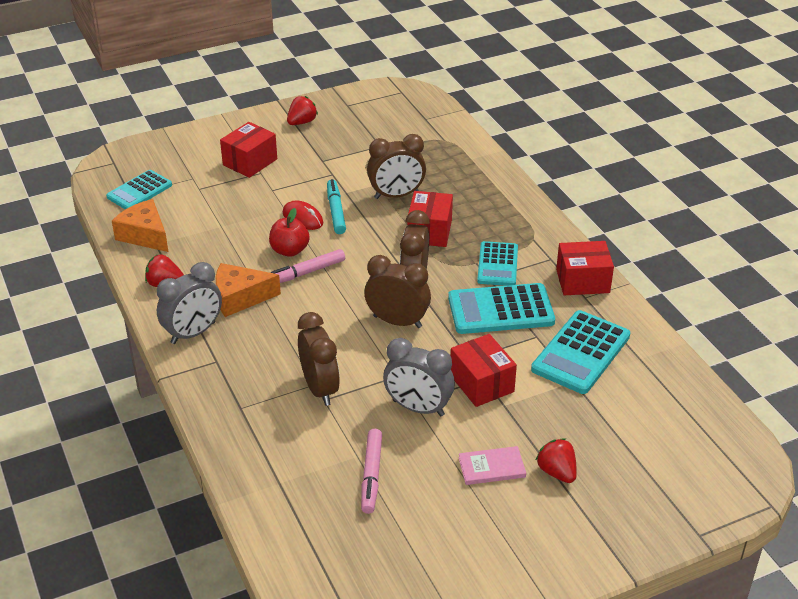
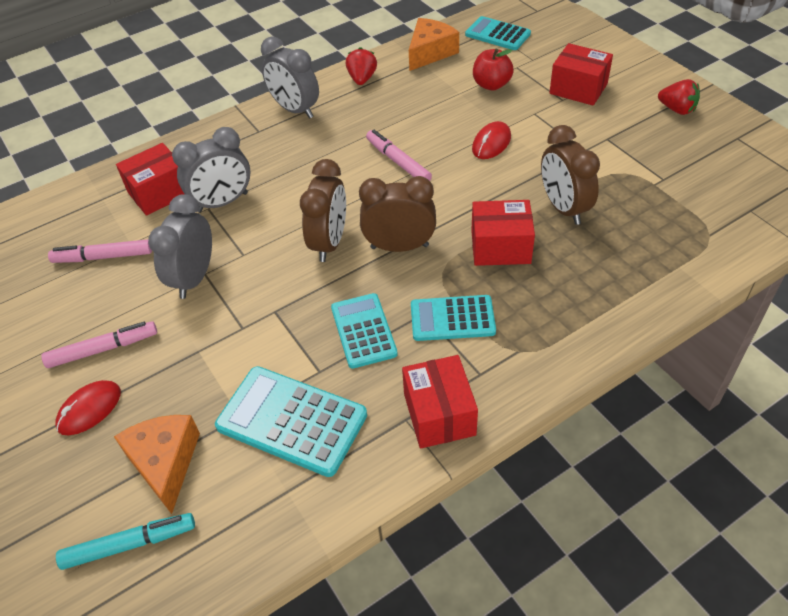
camera: 85 degrees right, 10 degrees up
(240, 298) = (350, 127): orange cheese -> orange cheese (165, 463)
(289, 250) = (432, 144): red apple -> red apple (491, 85)
(320, 388) = (222, 202): brown clock -> grey clock
(336, 211) = (513, 165): turquoise marker -> turquoise marker (129, 544)
(481, 383) = (233, 326): red box -> red box (159, 193)
(492, 467) = (103, 349): pink book -> pink marker
(500, 310) = (363, 331): turquoise calculator -> turquoise calculator, size x0.66
(557, 472) = (89, 409): red strawberry -> red mouse

